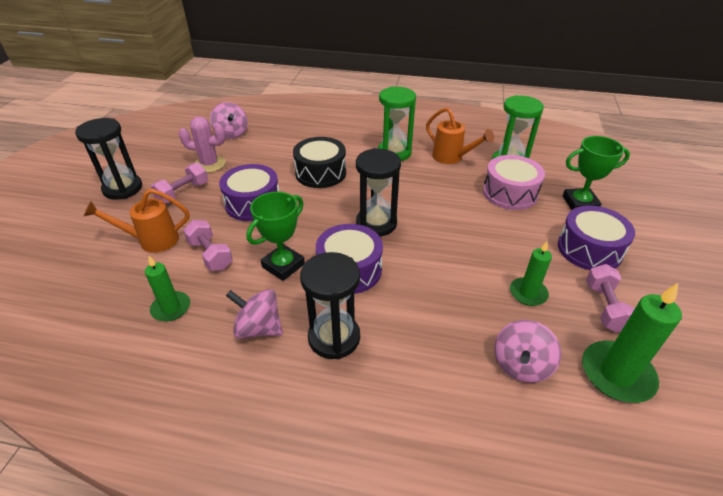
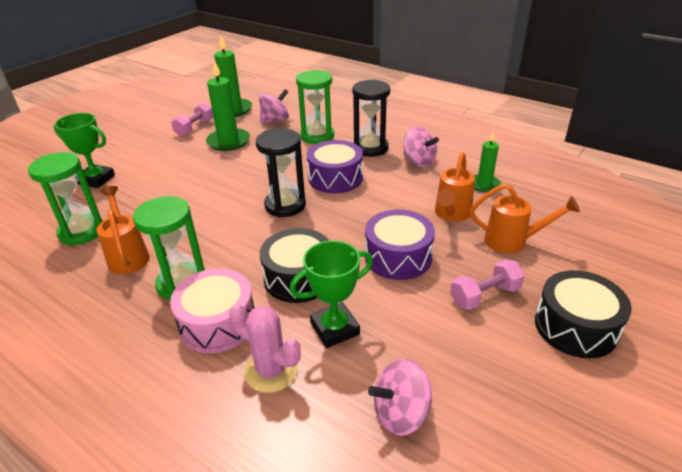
camera: 155 degrees left, 5 degrees down
(123, 188) = (575, 327): black hourglass -> black drum
(209, 164) = (447, 340): pink cactus -> pink cactus (271, 371)
(210, 255) = (451, 214): pink dumbbell -> orange watering can
(231, 134) = (401, 413): pink spinning top -> pink spinning top turned 105 degrees counterclockwise
(283, 265) = (387, 192): green trophy -> green trophy (335, 329)
(425, 342) = (317, 136): none -> green hourglass
(510, 193) = (135, 202): pink drum -> pink drum (218, 323)
(528, 293) = (228, 142): green candle -> green candle, size x1.62
(589, 249) = (150, 152): purple drum -> none

